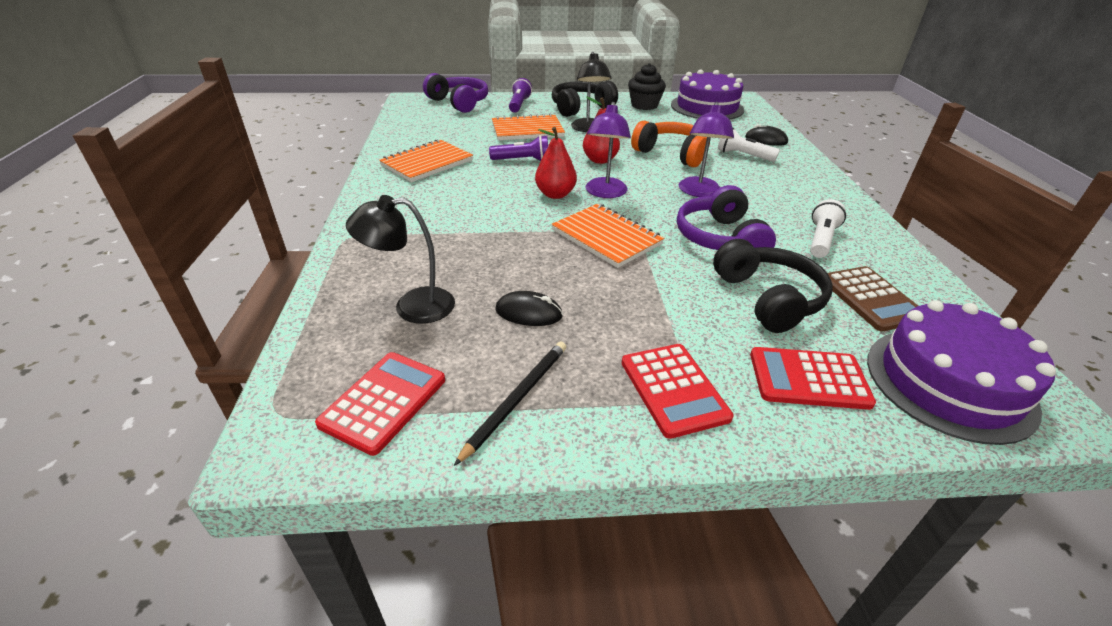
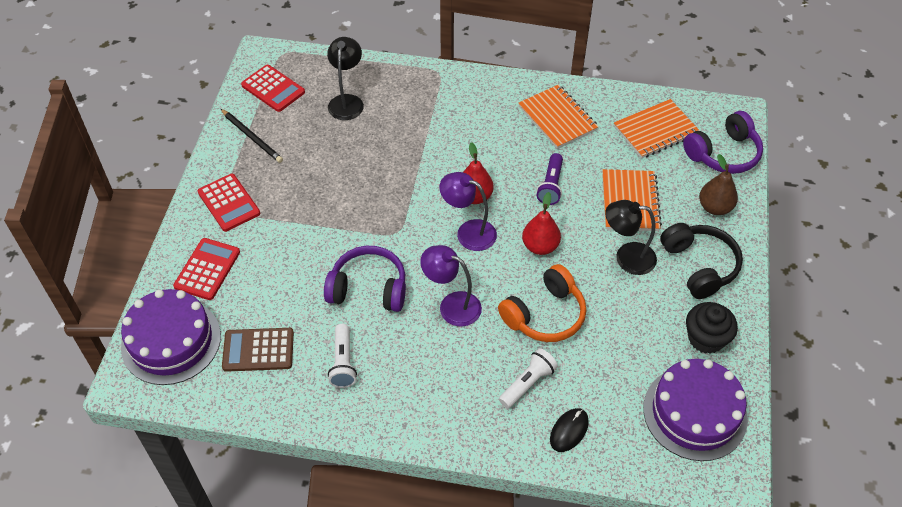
camera: 105 degrees right, 15 degrees up
(519, 104) = (714, 207): purple flashlight -> brown pear
(528, 313) = (320, 153): black mouse -> none
(606, 237) = (394, 214): orange notebook -> orange notebook (655, 131)
(673, 389) = (229, 203): red calculator -> red calculator turned 120 degrees counterclockwise
(768, 298) = (284, 285): black headphones -> none
(821, 240) = (343, 362): white flashlight -> white flashlight turned 45 degrees clockwise

